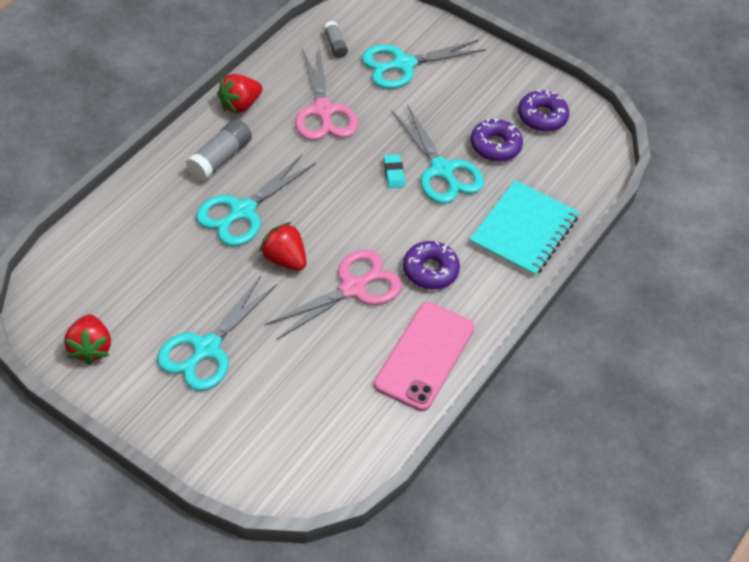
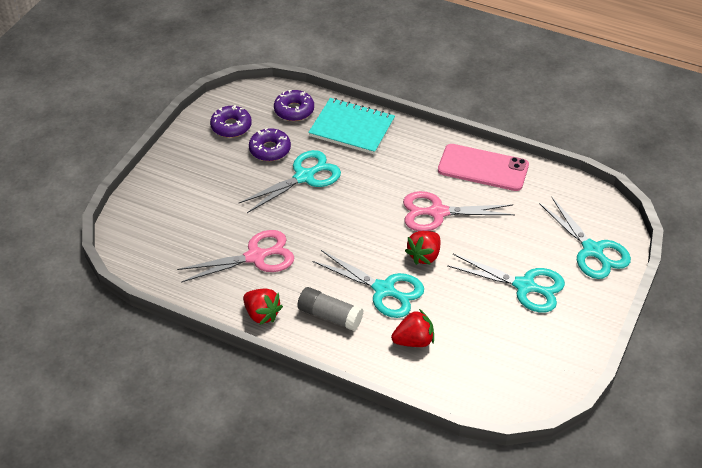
camera: 95 degrees left, 5 degrees down
(90, 348) = (553, 357): red strawberry -> red strawberry (413, 341)
(335, 45) = (170, 261): grey glue stick -> none
(353, 288) = (438, 212): pink scissors -> pink scissors turned 45 degrees counterclockwise
(393, 173) = (315, 204): turquoise eraser -> none
(403, 65) = (187, 213): turquoise scissors -> turquoise scissors (592, 250)
(430, 270) = (406, 173): purple donut -> purple donut (294, 110)

